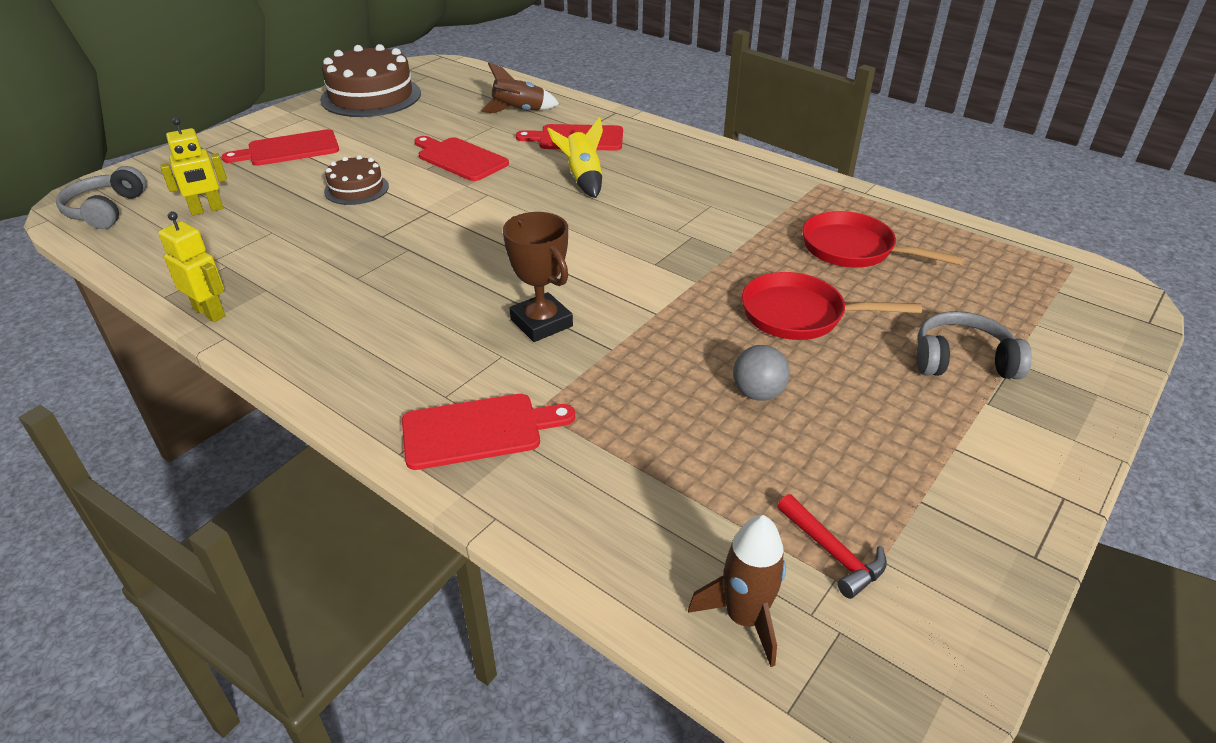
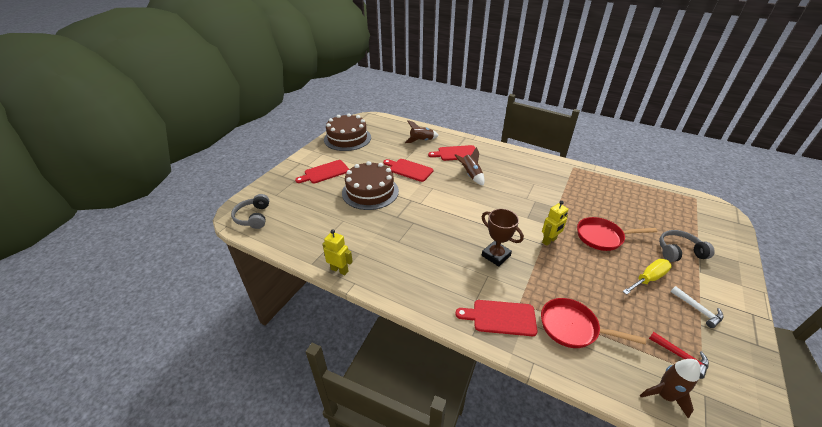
camera: 10 degrees left, 0 degrees up
(207, 210) = (304, 211): yellow robot -> yellow robot (549, 241)
(356, 189) = (370, 191): brown cake -> brown cake, size x1.89
(478, 430) = (500, 317): red cutting board -> red cutting board turned 150 degrees counterclockwise
(583, 179) = (471, 175): yellow rocket -> brown rocket
(757, 393) = (607, 280): grey ball -> none
(854, 249) = (606, 200): red pan -> red pan (572, 327)
(855, 402) = (648, 278): none -> yellow screwdriver
(933, 473) = (698, 310): none -> white hammer

